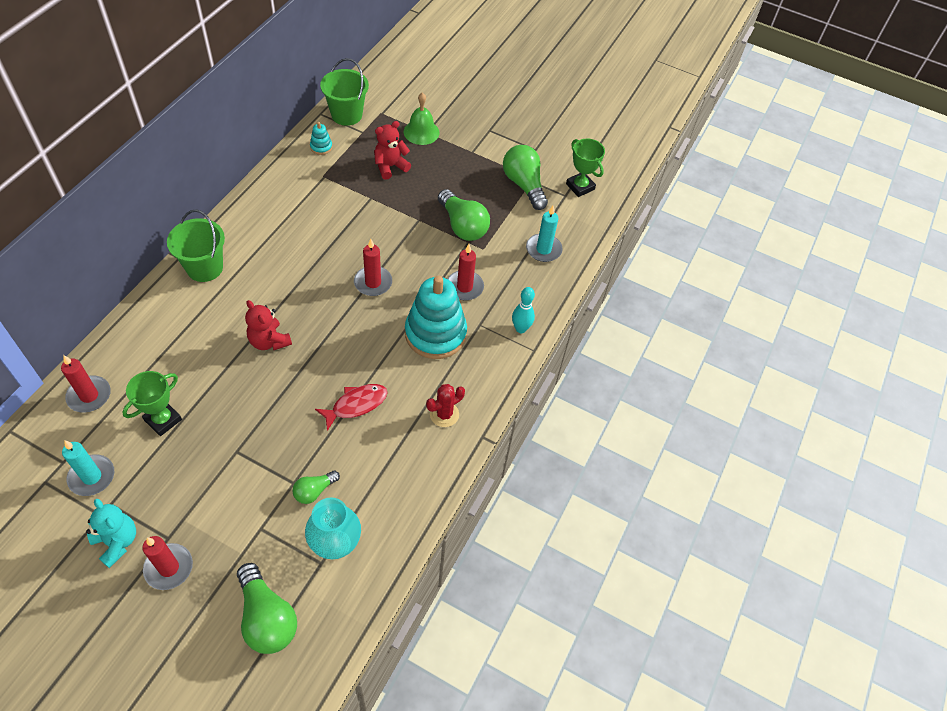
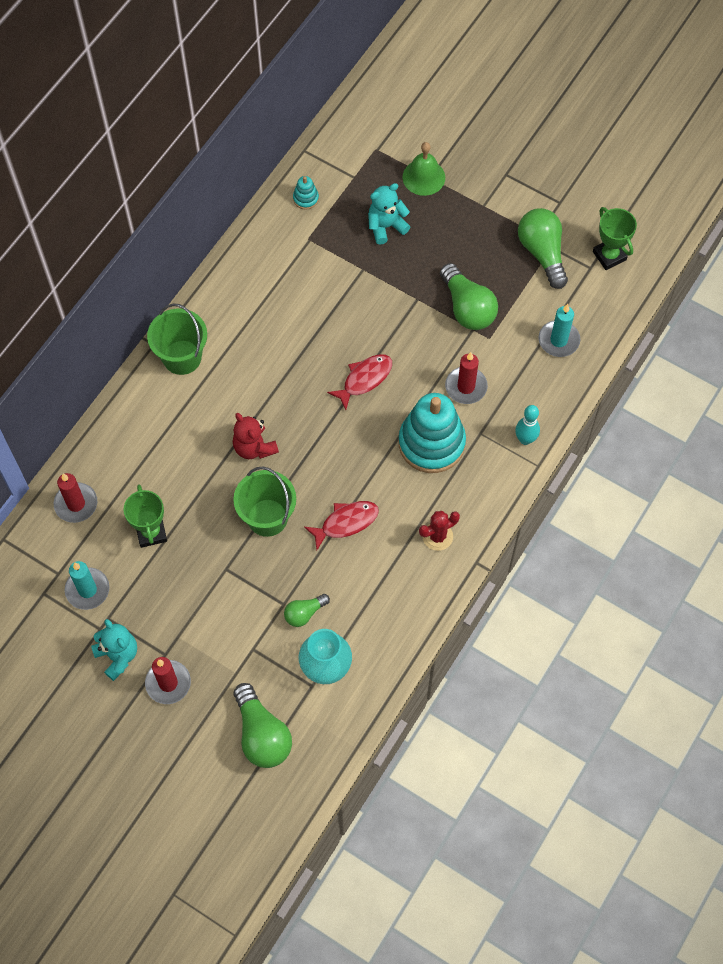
camera: 10 degrees right, 10 degrees up
(163, 420) = (151, 532): green trophy -> green trophy turned 60 degrees counterclockwise
(346, 115) = (335, 152): green bucket -> green bucket (267, 517)
(373, 282) = (364, 379): red candle -> red fish
(390, 166) = (386, 226): red teddy bear -> turquoise teddy bear

